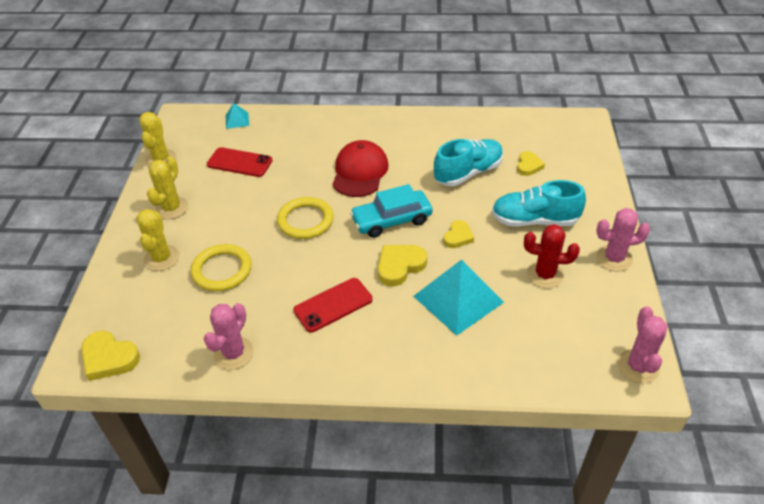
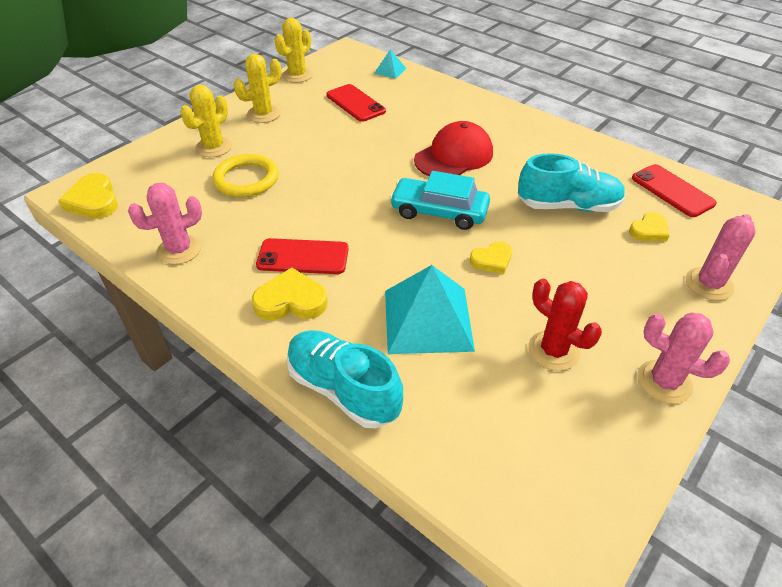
camera: 35 degrees right, 0 degrees up
(305, 221) = (358, 174): yellow ring -> none
(400, 266) = (402, 256): yellow heart -> yellow heart (291, 301)
(518, 130) = (672, 191): none -> red phone
(534, 220) = (599, 288): turquoise shoe -> turquoise shoe (343, 389)
(638, 366) = (570, 527): pink cactus -> pink cactus (709, 284)

